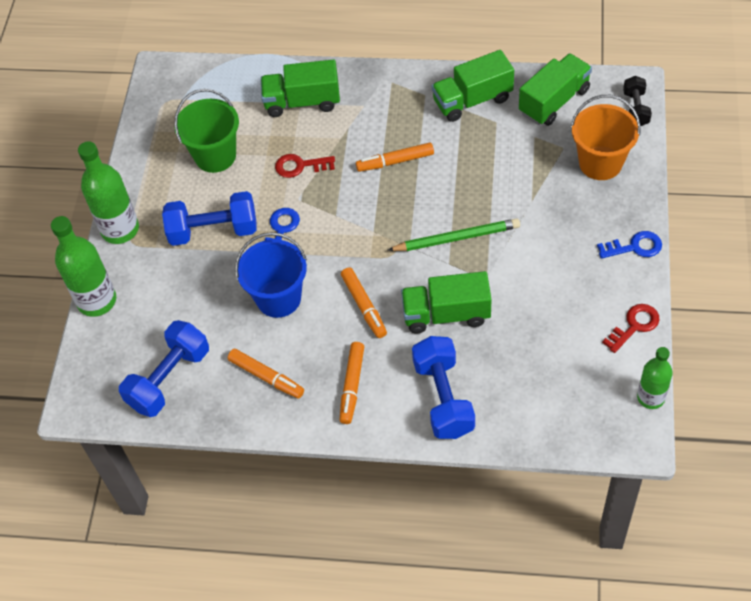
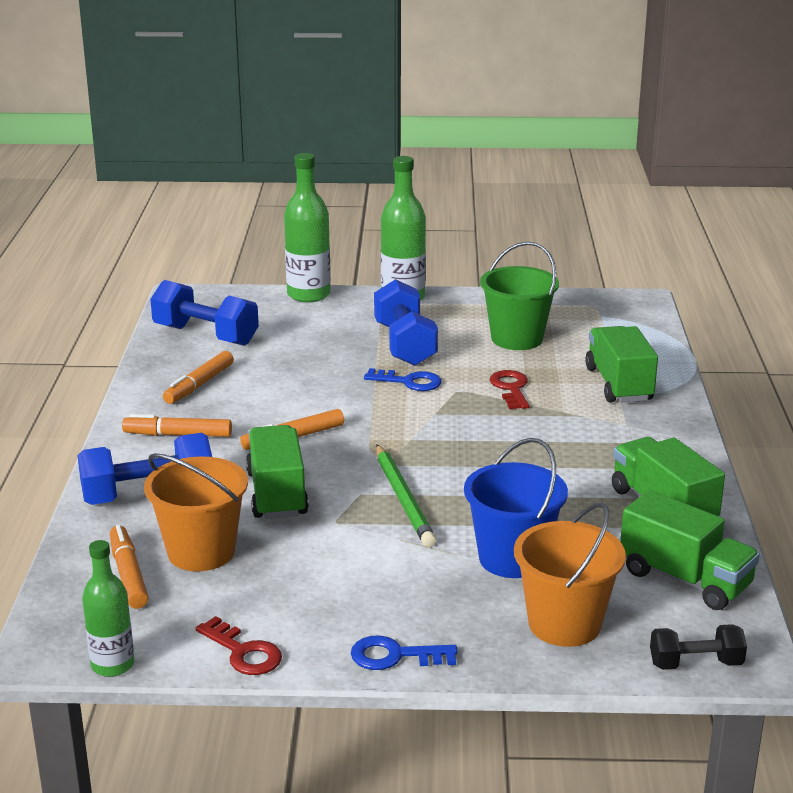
camera: 80 degrees right, 30 degrees down
(278, 298) = (308, 386): blue bucket -> blue bucket (512, 558)
(395, 161) = (531, 450): orange marker -> orange marker (128, 574)
(521, 357) = (201, 552): none -> orange bucket
(634, 247) = (395, 656): blue key -> blue key turned 105 degrees clockwise

